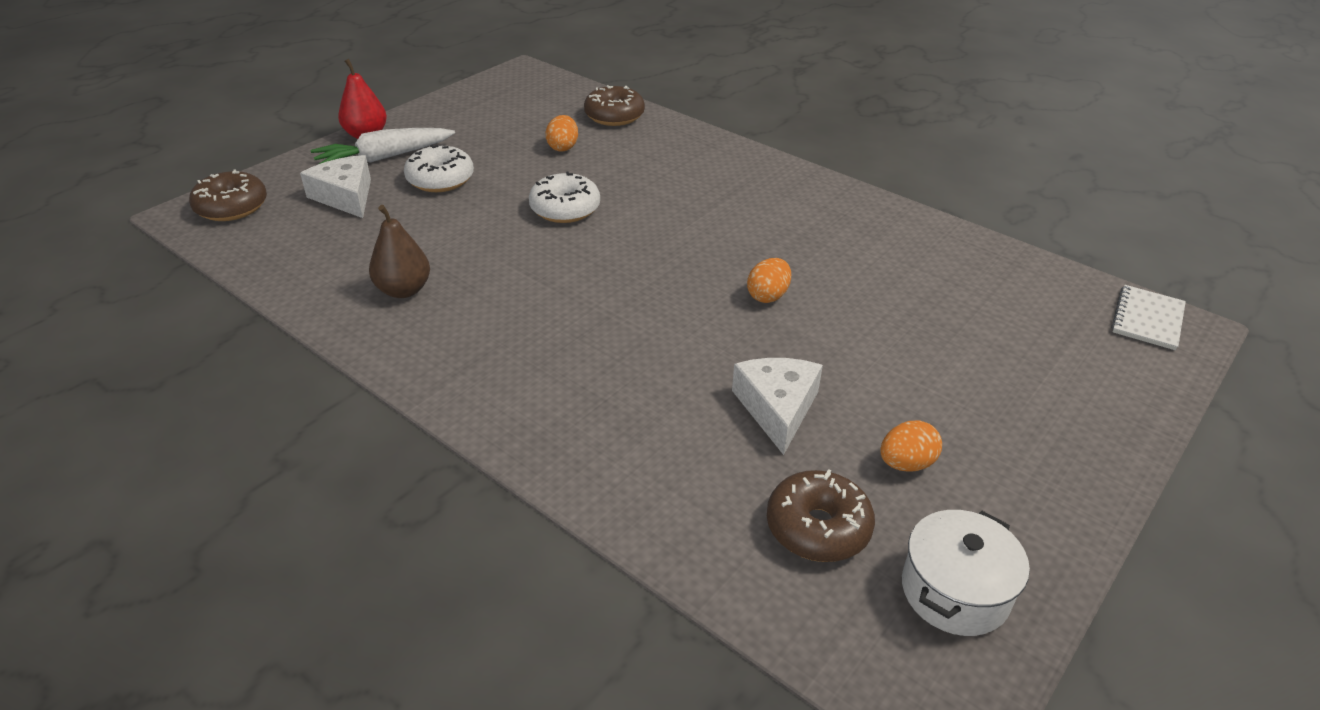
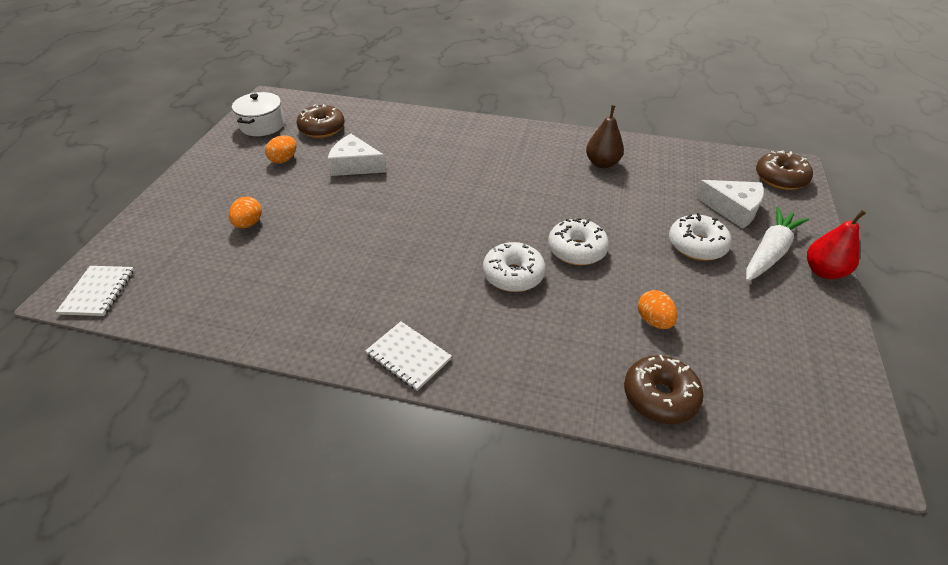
camera: 155 degrees right, 5 degrees up
(653, 207) = (513, 275): none -> white donut
(768, 296) = (385, 225): orange egg -> orange egg (248, 224)
(777, 408) = (355, 165): white cheese -> white cheese turned 135 degrees clockwise
(796, 180) = (408, 356): none -> white notebook

